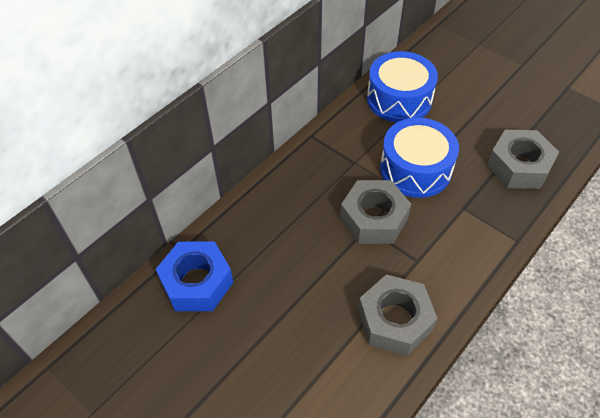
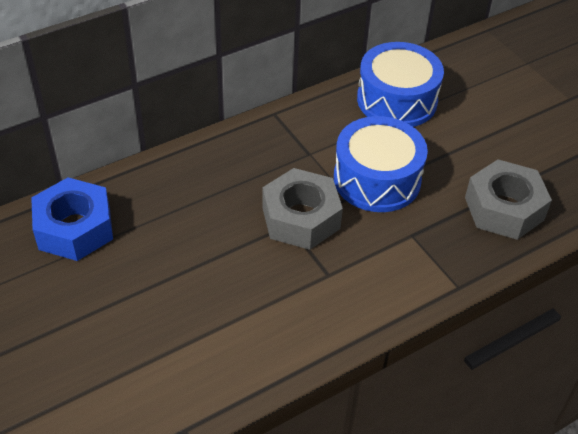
camera: 15 degrees right, 5 degrees down
(394, 320) = (270, 328): grey nut -> none

